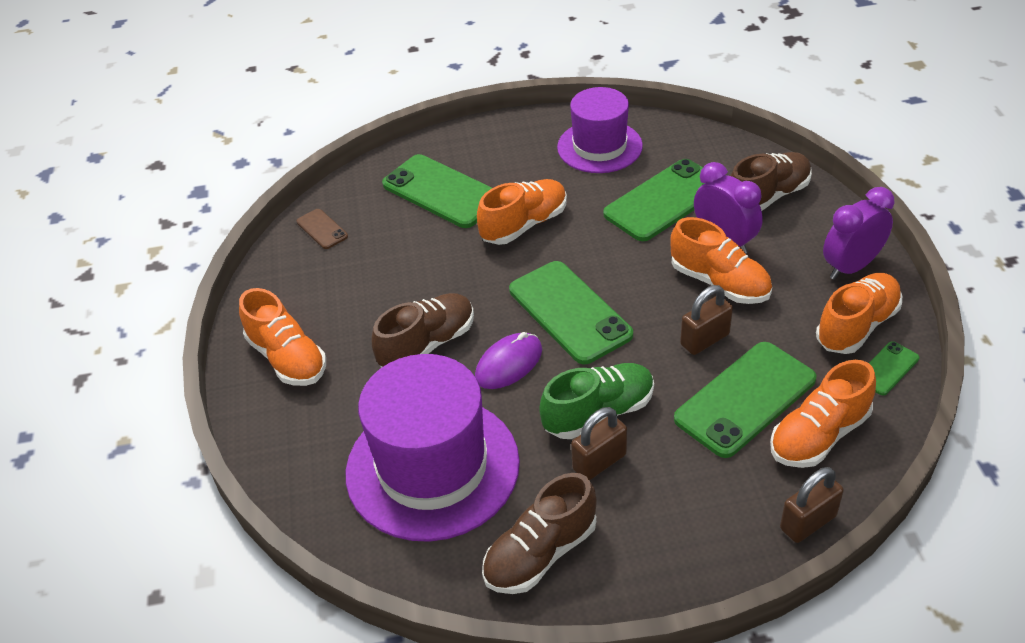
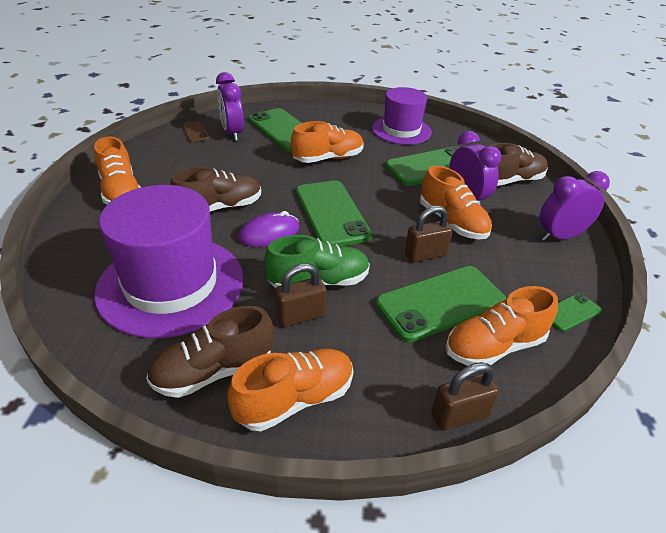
camera: 10 degrees right, 5 degrees down
(374, 217) = (232, 133): none -> purple clock
(857, 326) = (553, 276): orange shoe -> orange shoe (295, 399)

